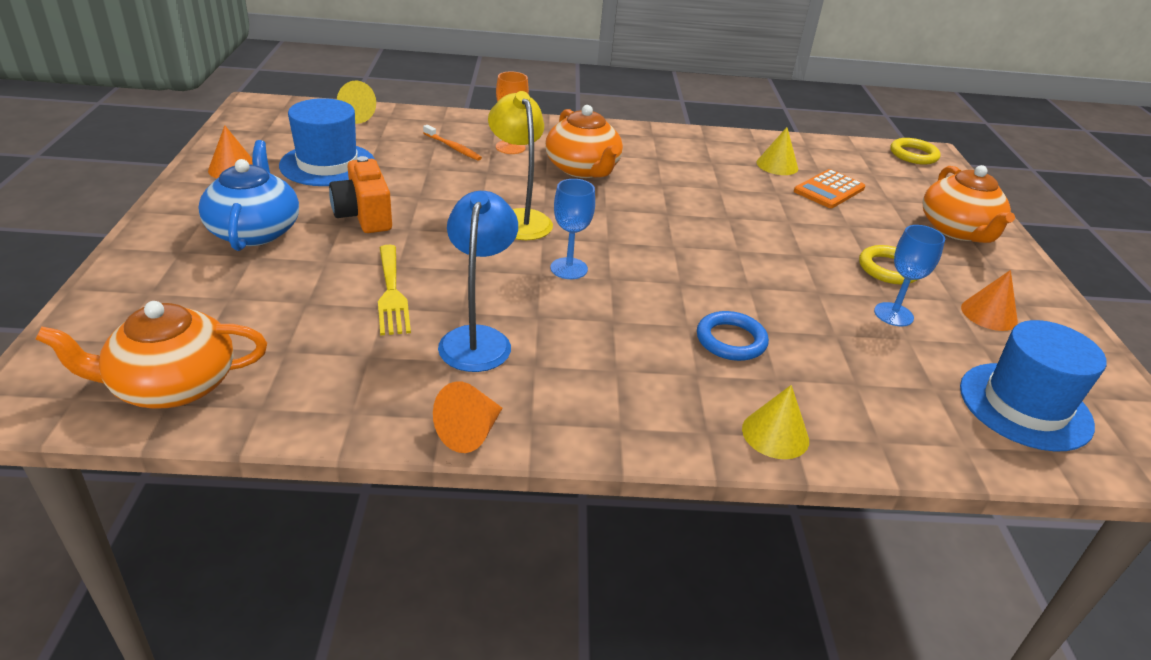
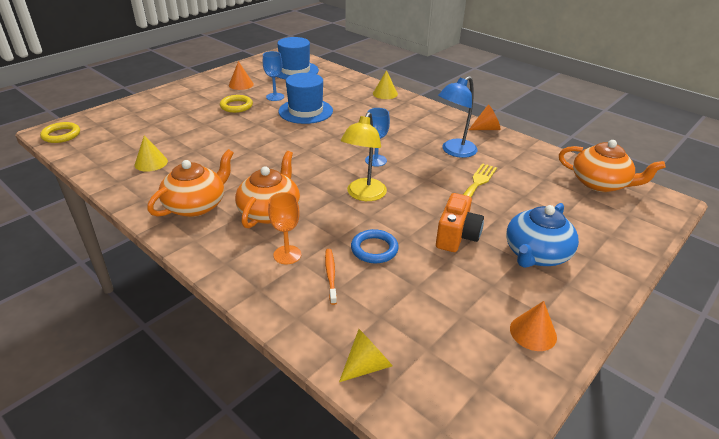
camera: 135 degrees left, 0 degrees up
(327, 164) = (449, 301): blue hat -> blue hat (305, 111)
(731, 340) = (353, 114): blue ring -> blue ring (374, 249)
(829, 190) = (165, 140): orange calculator -> none
(957, 230) = (165, 103): orange teapot -> orange teapot (196, 205)

